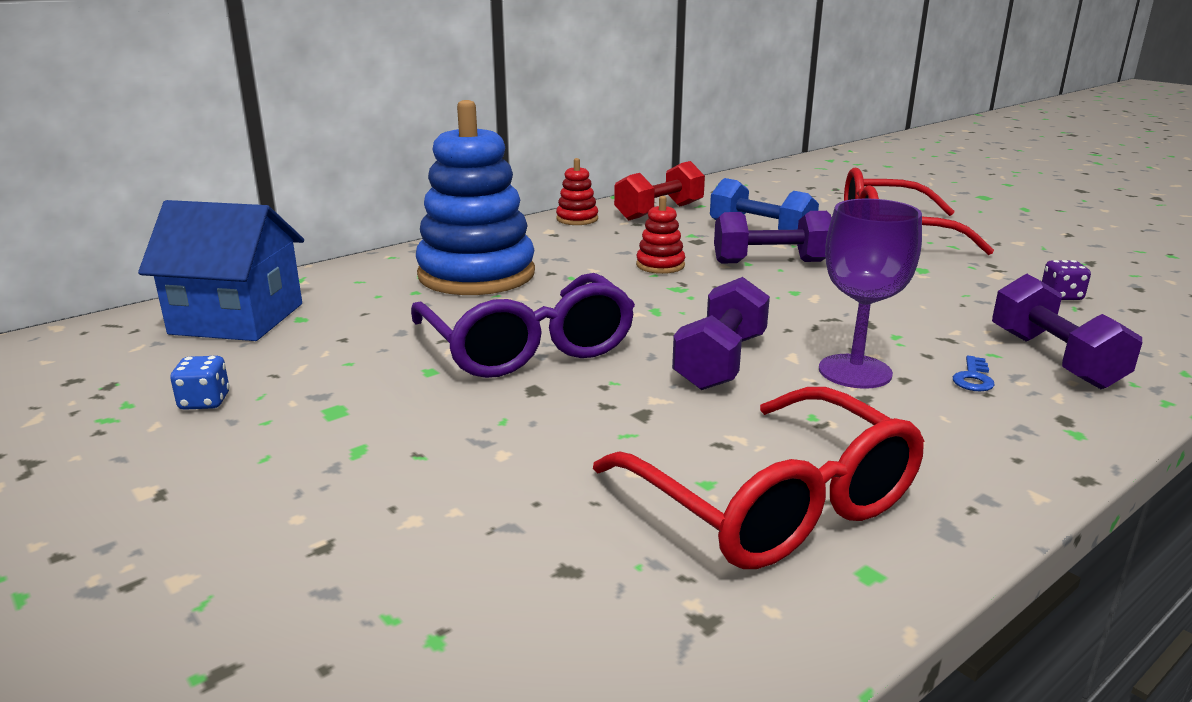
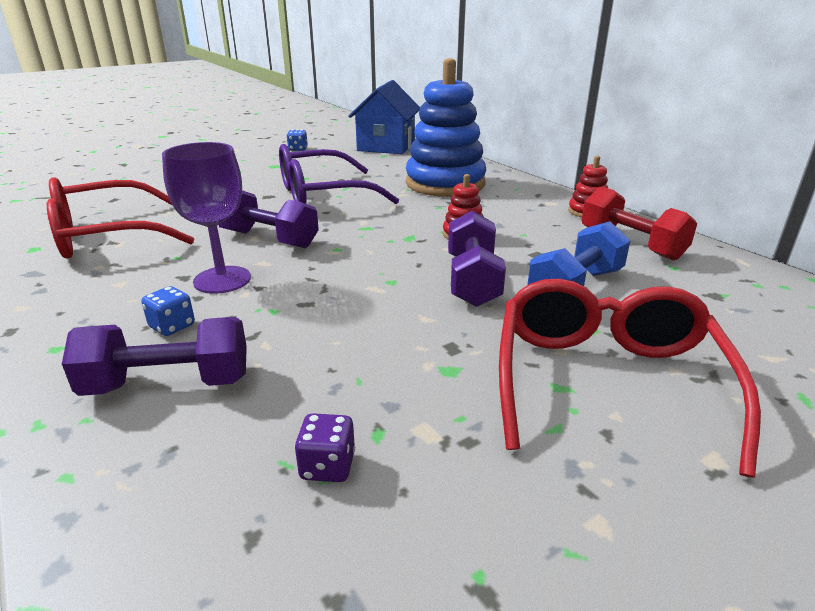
camera: 95 degrees right, 5 degrees up
(973, 378) = (172, 326): blue key -> blue dice

